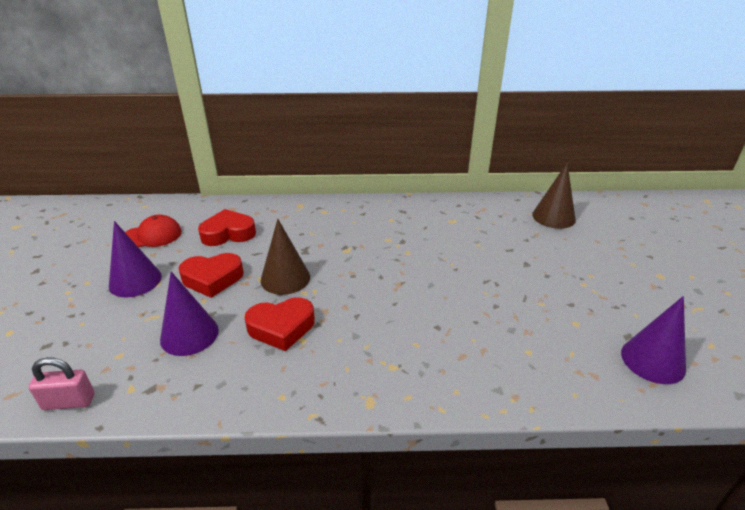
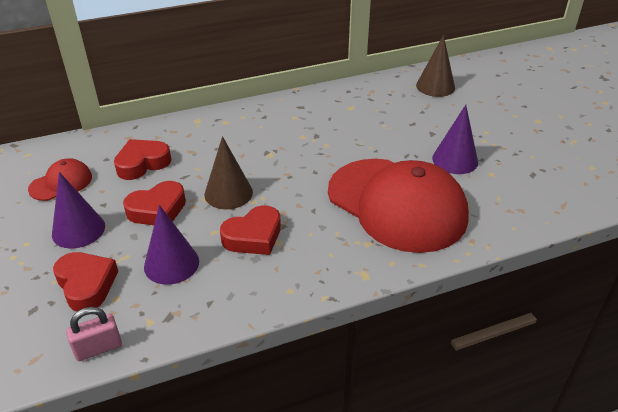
camera: 20 degrees left, 5 degrees up
(104, 334) = (86, 285): none -> red heart
(448, 331) = (397, 204): none -> red cap
(653, 360) = (557, 188): purple cone -> purple cone (455, 160)

